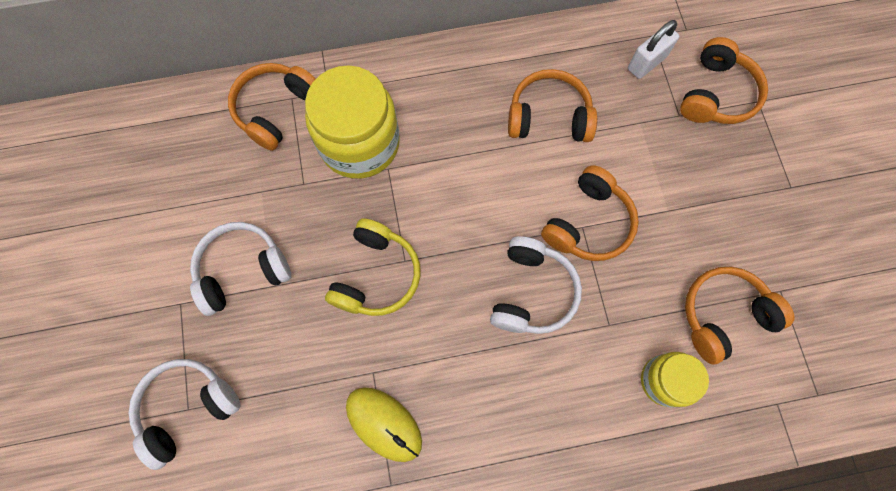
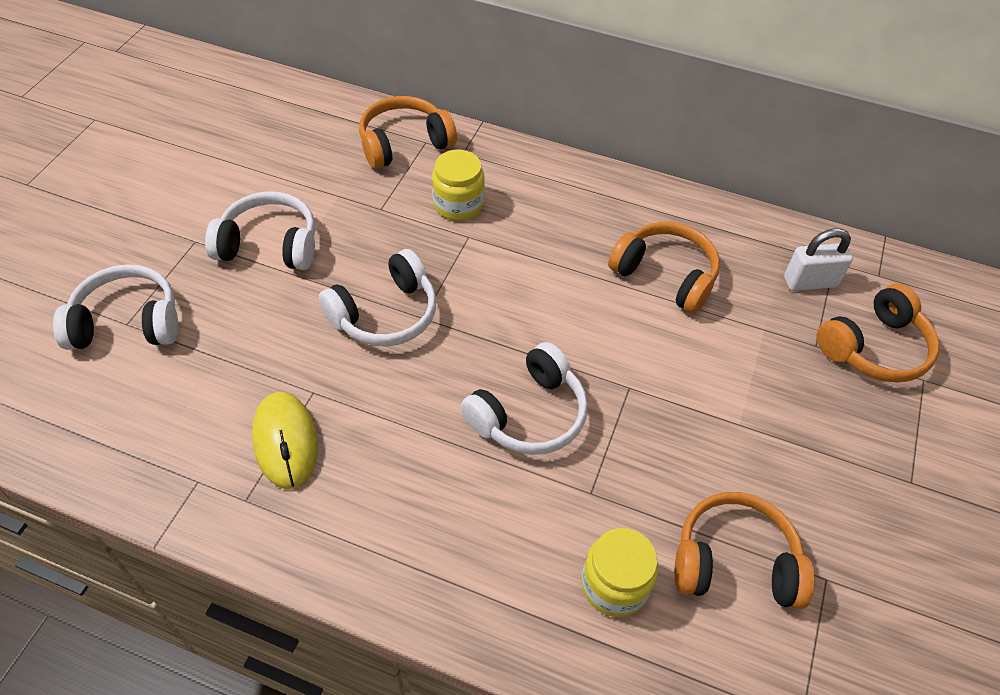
camera: 30 degrees right, 20 degrees down
(359, 143) = (458, 204): yellow jar -> yellow jar, size x0.56
(376, 275) = (385, 314): yellow headphones -> white headphones
(588, 223) = (638, 387): orange headphones -> none

